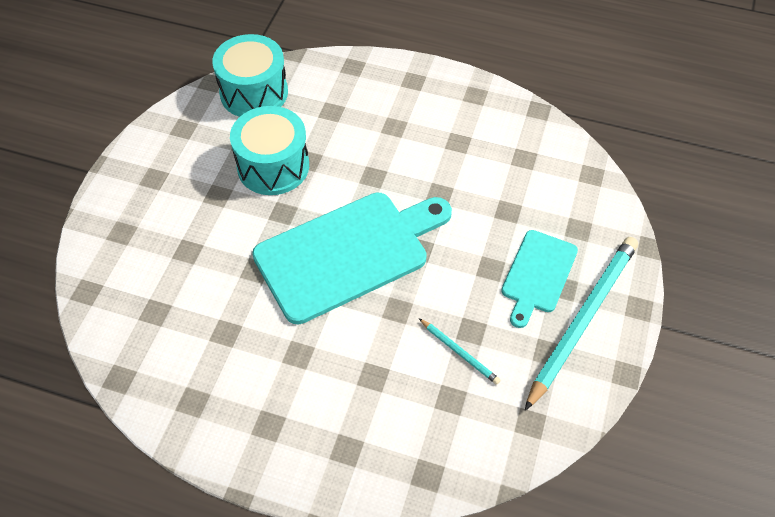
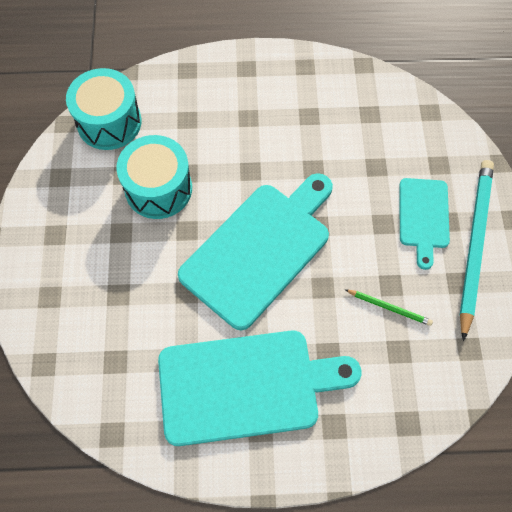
camera: 20 degrees left, 10 degrees up
(273, 378) = (246, 385): none -> turquoise cutting board
(459, 352) = (389, 307): turquoise pencil -> green pencil

